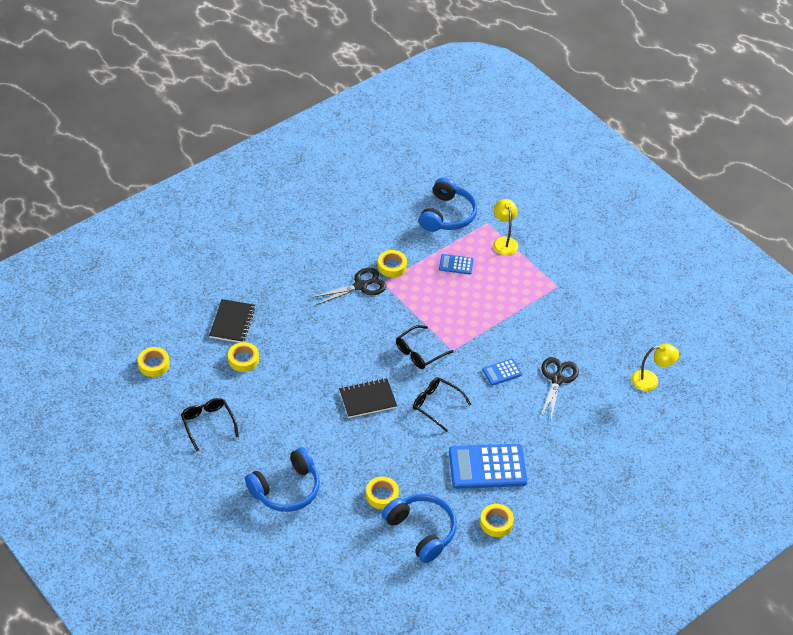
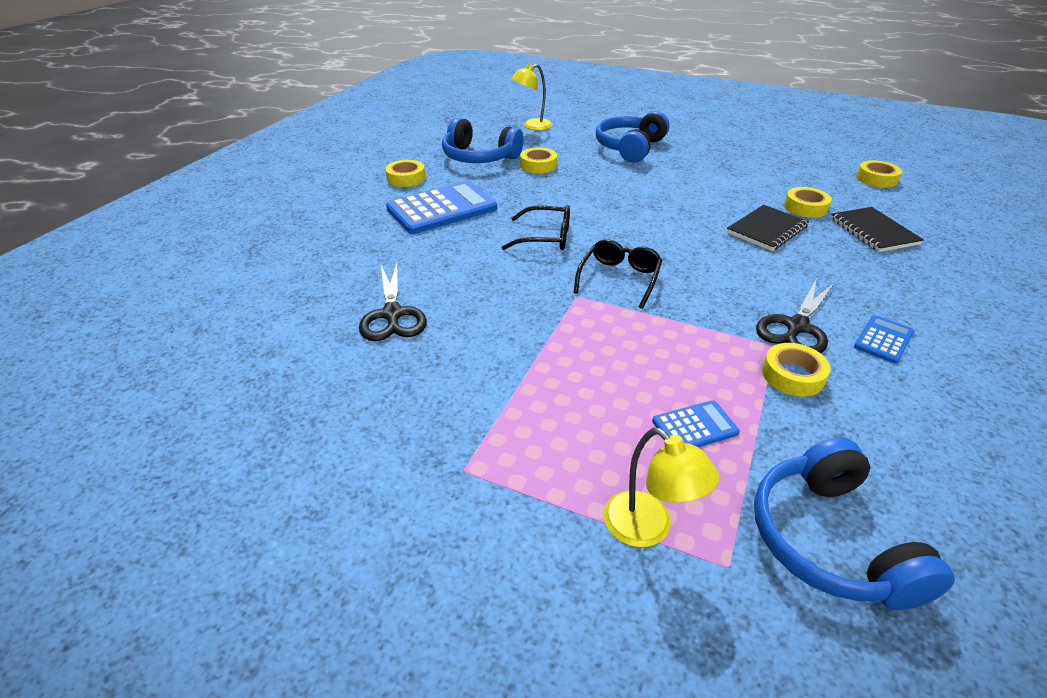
camera: 155 degrees right, 10 degrees down
(208, 424) = (757, 161): black glasses -> none
(367, 399) = (631, 219): black notebook -> black notebook (767, 230)
(502, 372) = (484, 295): blue calculator -> blue calculator (883, 340)
(650, 380) = (220, 366): yellow lamp -> yellow lamp (532, 126)

